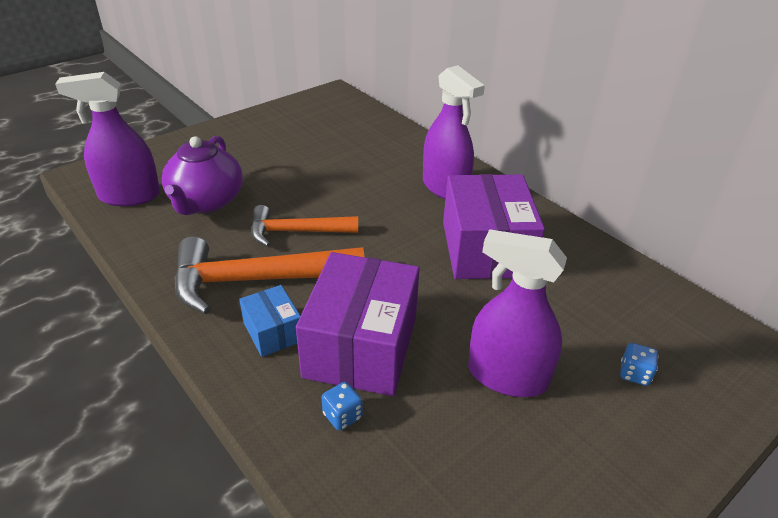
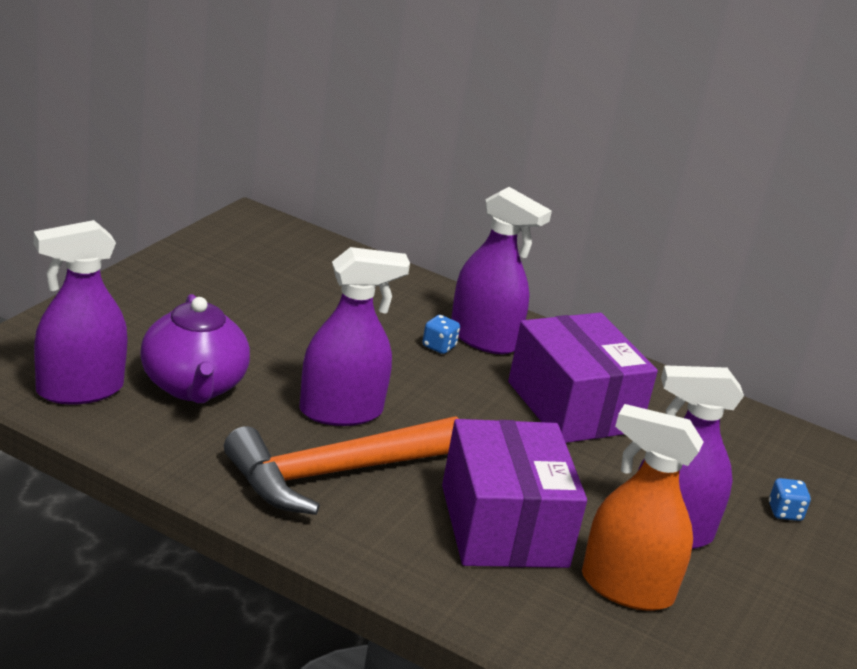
camera: 25 degrees left, 10 degrees down
(273, 332) = (397, 525): blue box -> none
(297, 232) = (341, 411): orange hammer -> purple spray bottle
(342, 416) = (530, 593): blue dice -> blue dice (439, 346)
(435, 427) = (626, 588): none -> orange spray bottle

